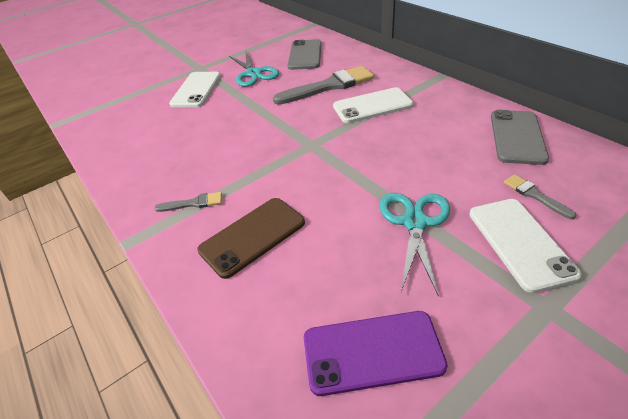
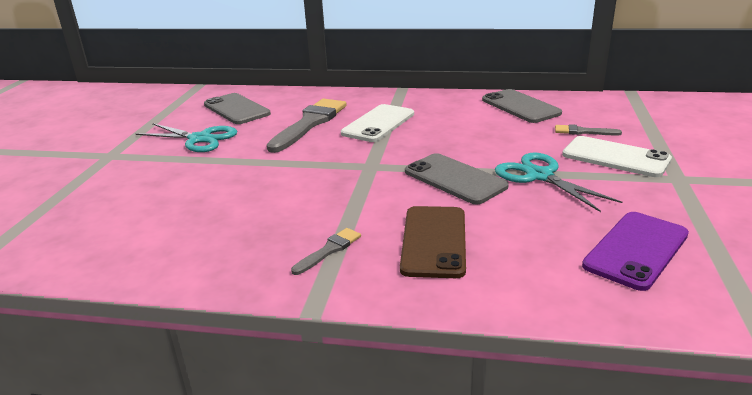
camera: 45 degrees left, 15 degrees down
(196, 90) = (144, 173): white phone -> none
(346, 188) = (455, 179): none -> grey phone

